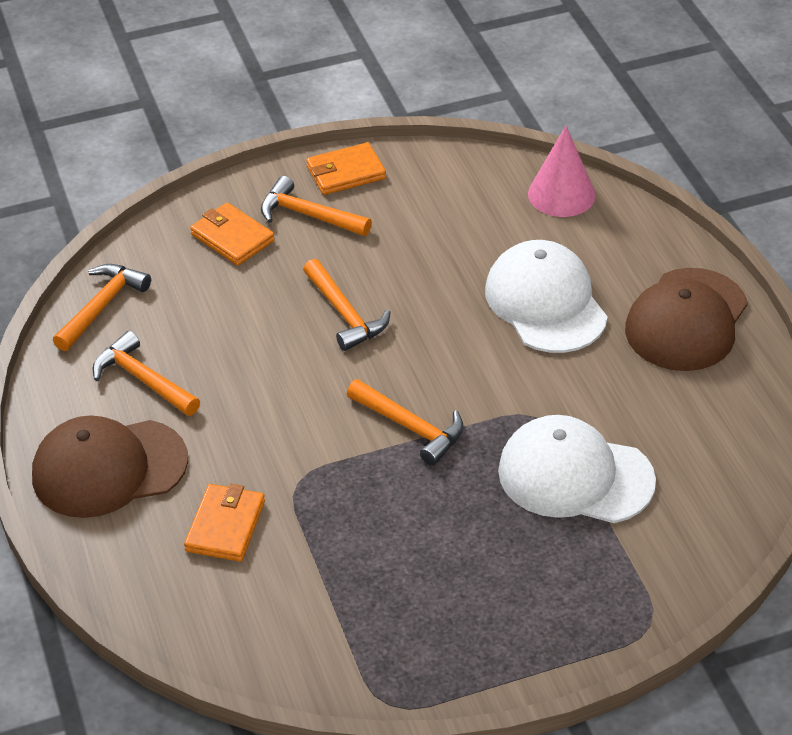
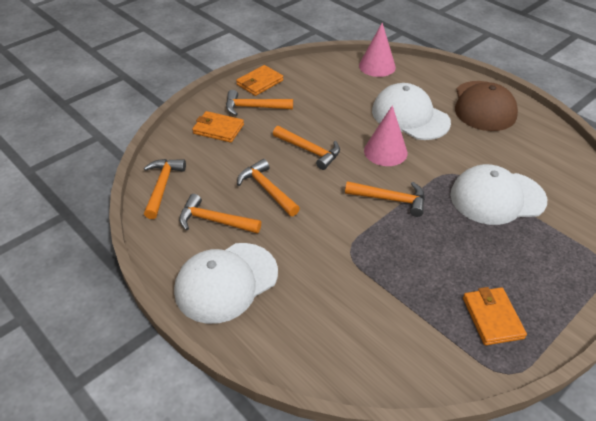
camera: 25 degrees left, 0 degrees up
(109, 468) = (226, 282): brown cap -> white cap
(225, 526) = (325, 293): orange wallet -> orange wallet (492, 318)
(243, 356) = (267, 189): none -> orange hammer
(460, 350) = (385, 151): none -> pink cone

